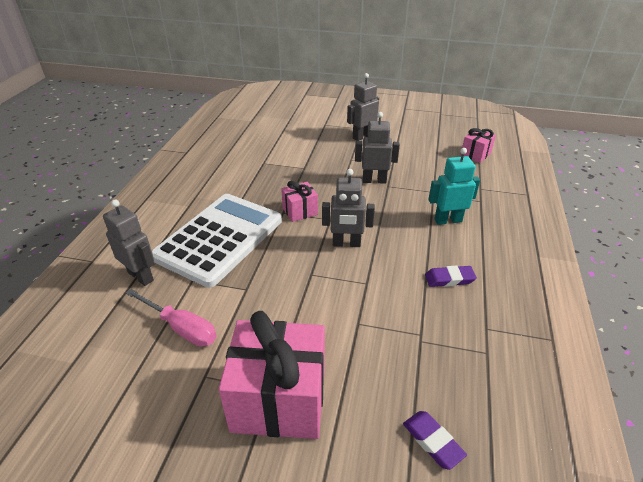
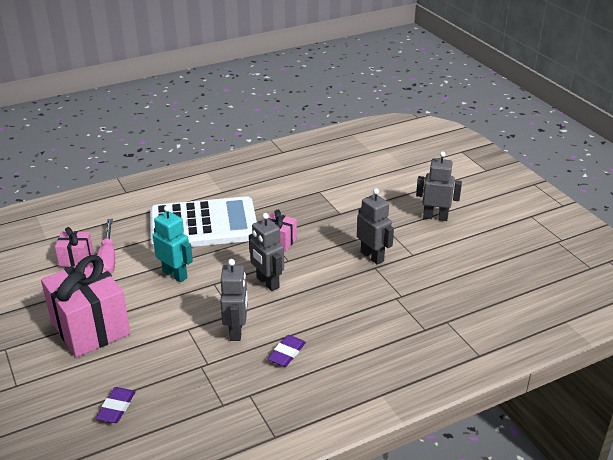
camera: 50 degrees right, 5 degrees down
(141, 276) = (133, 217): grey robot -> grey robot (236, 331)
(448, 220) = (367, 321): turquoise robot -> turquoise robot (175, 275)
(449, 279) = (286, 353): purple eraser -> purple eraser turned 75 degrees clockwise
(475, 154) = (507, 295): pink gift -> pink gift (76, 259)

